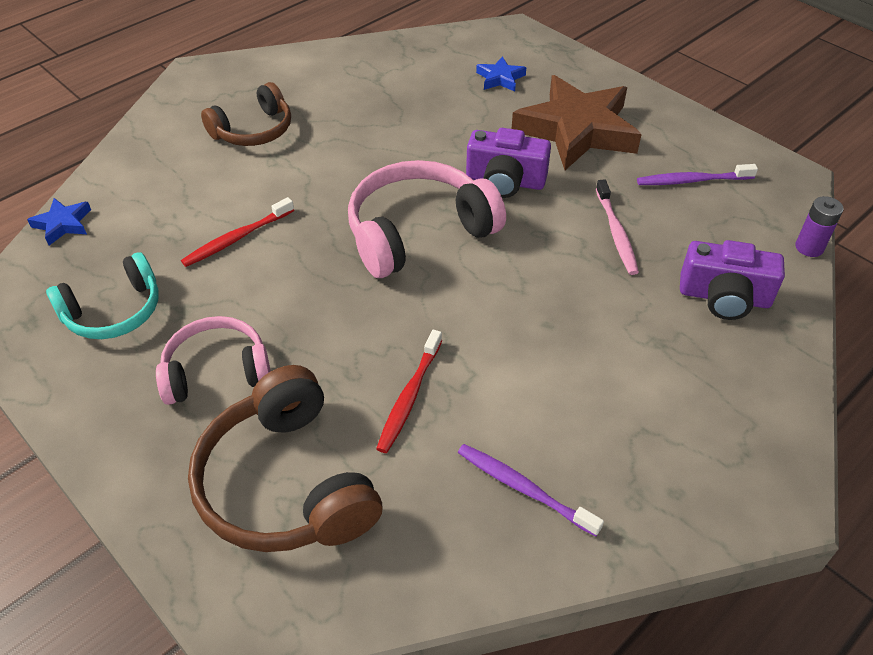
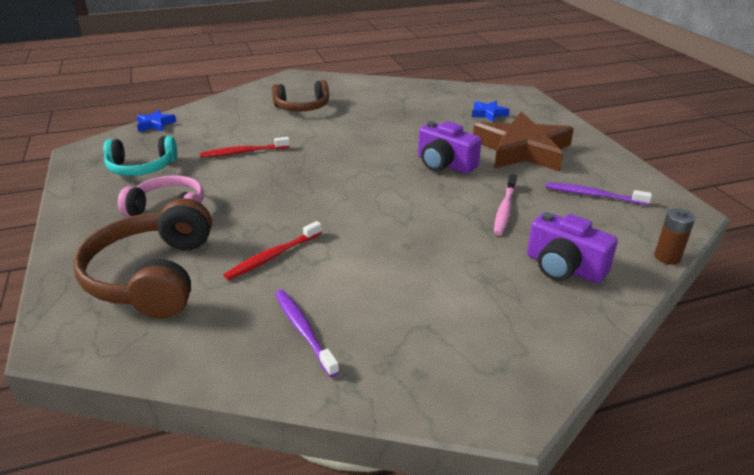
camera: 25 degrees right, 15 degrees down
(418, 232) = (360, 175): pink headphones -> none
(809, 247) = (667, 257): purple battery -> brown battery

